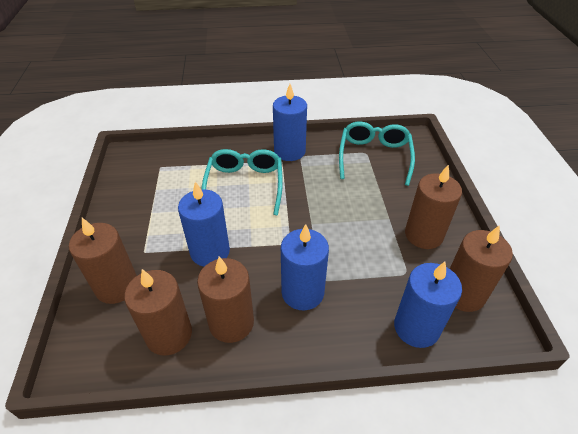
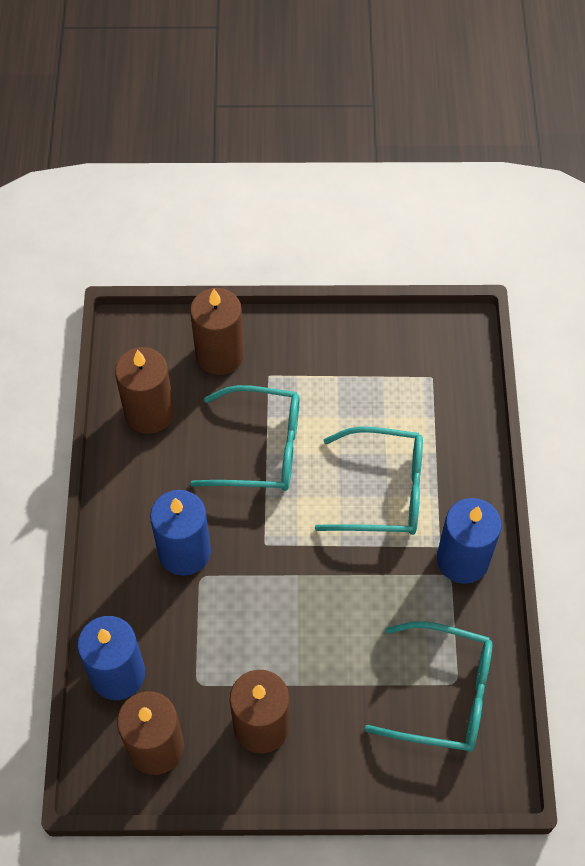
camera: 95 degrees right, 15 degrees up
(210, 251) = (260, 448): blue candle -> turquoise glasses
(231, 322) = (154, 473): brown candle -> none

